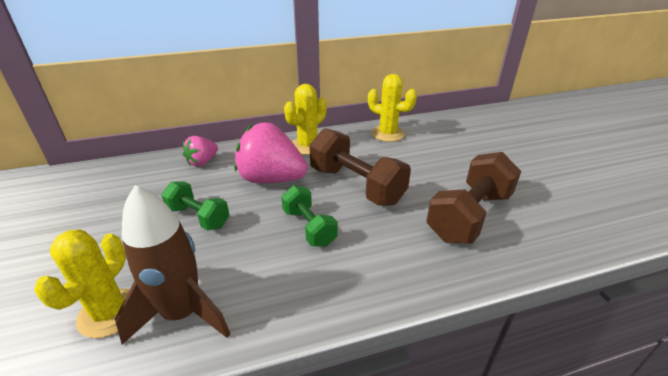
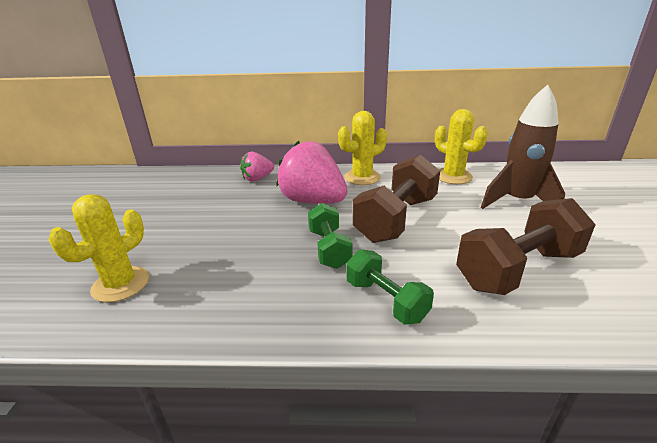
camera: 20 degrees right, 5 degrees down
(182, 313) = (177, 298): brown rocket -> brown rocket (517, 201)
(198, 217) = (231, 222): green dumbbell -> green dumbbell (386, 300)
(356, 185) = (396, 219): brown dumbbell -> brown dumbbell turned 60 degrees clockwise

